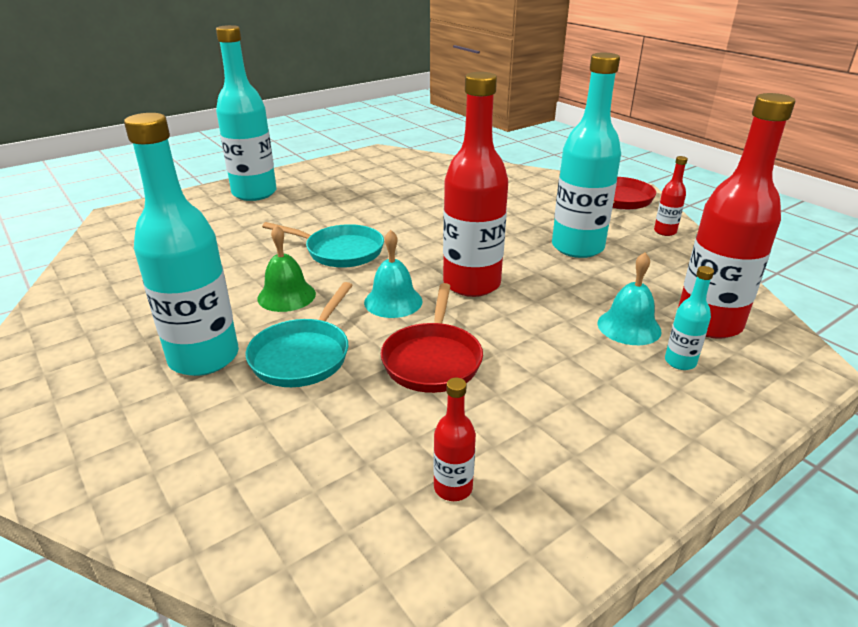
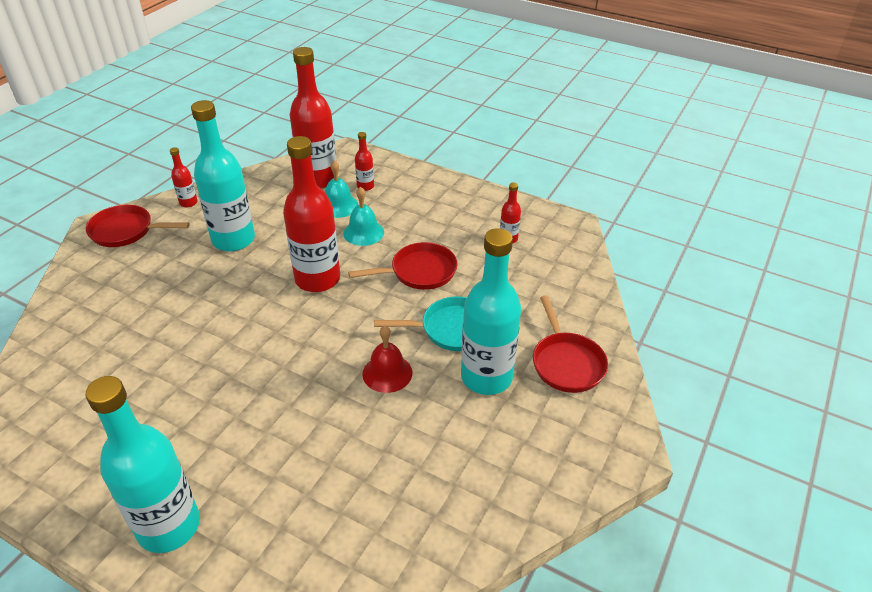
camera: 115 degrees left, 10 degrees up
(139, 436) = (566, 363): none -> red pan
(286, 296) = (387, 373): green bell -> red bell
(340, 251) = (296, 373): turquoise pan -> none
(393, 301) = (363, 310): turquoise bell -> turquoise bell (363, 232)
(680, 362) = (365, 186): turquoise bottle -> red bottle

